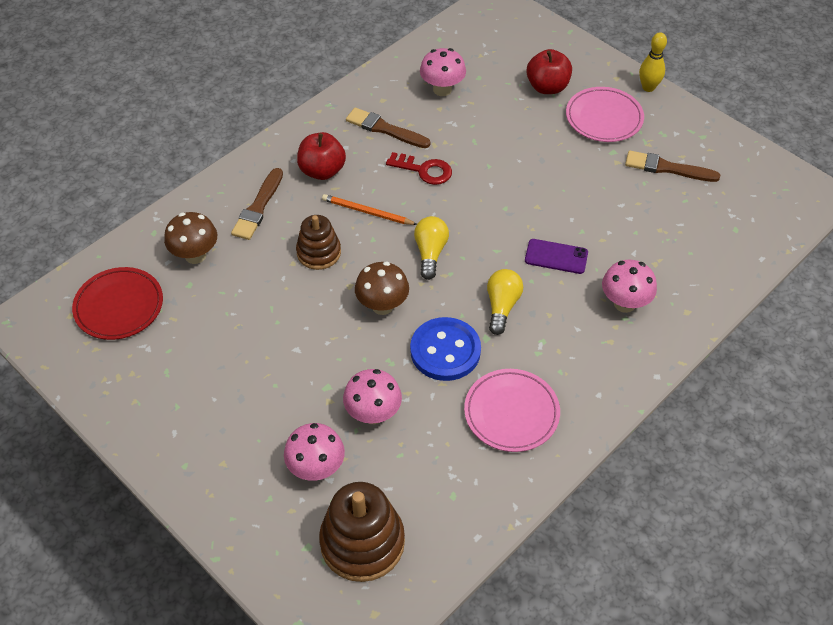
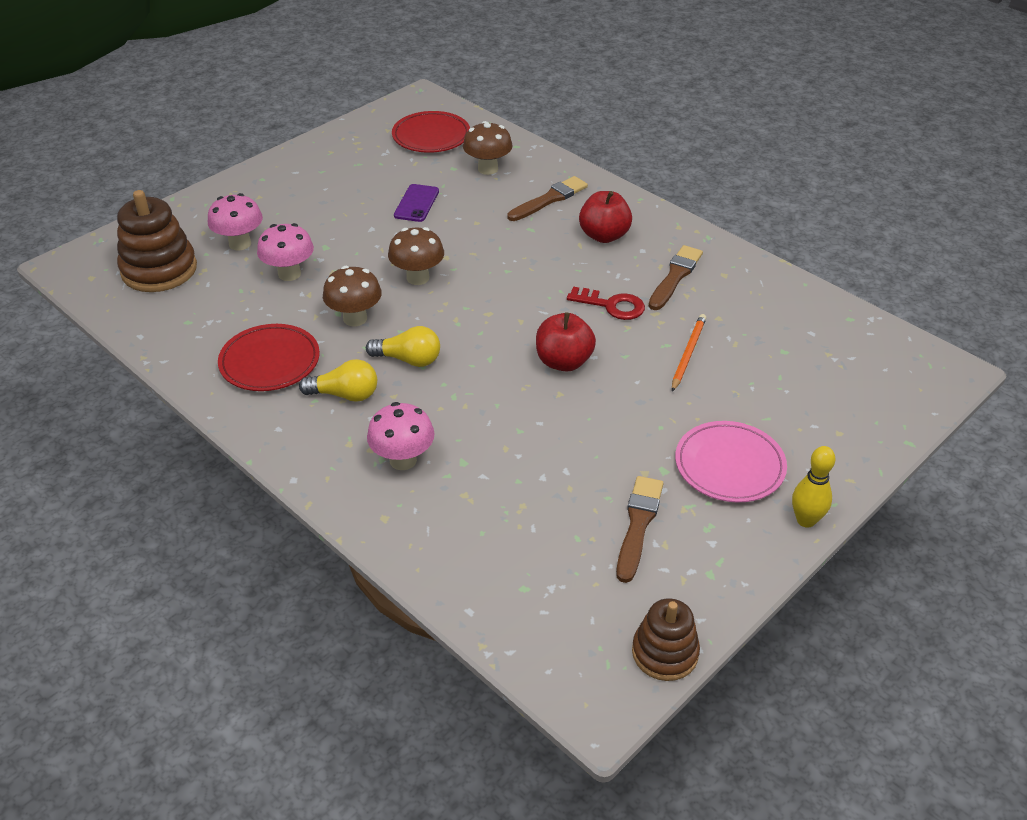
camera: 90 degrees right, 10 degrees down
(258, 207) = (549, 199): brown brush -> brown brush turned 120 degrees clockwise
(319, 252) = (489, 237): brown stacking toy -> brown stacking toy (665, 653)
(367, 212) = (545, 266): orange pencil -> orange pencil (688, 354)
(424, 170) = (612, 305): red key -> red key turned 90 degrees counterclockwise
(430, 253) = (487, 309): yellow light bulb -> yellow light bulb (345, 395)
(442, 89) = (753, 320): pink mushroom -> none
(445, 351) = (355, 318): blue button -> brown mushroom
(511, 413) = (270, 362): pink plate -> red plate
(547, 87) = (780, 413): red apple -> red apple (563, 362)
(556, 256) = (479, 405): purple phone -> purple phone (416, 203)

